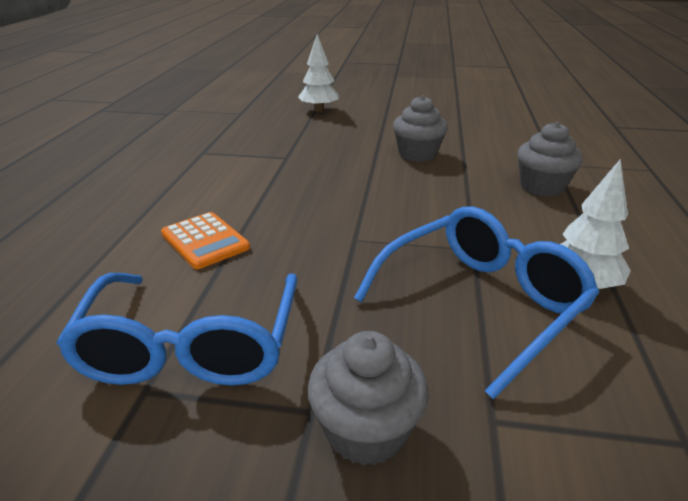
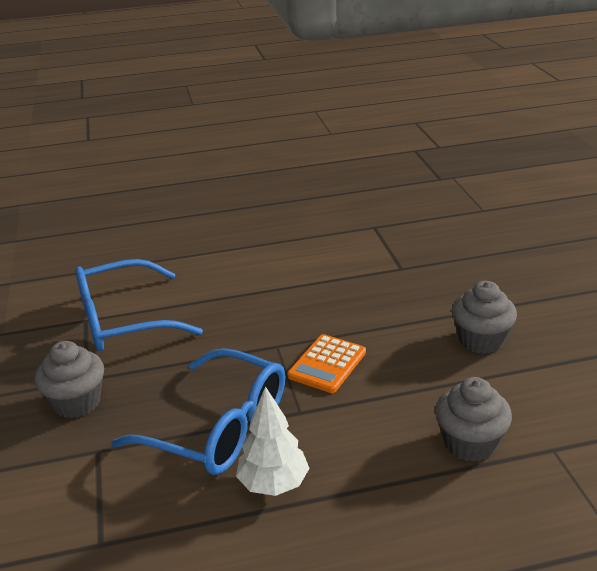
camera: 70 degrees right, 0 degrees up
(205, 241) = (234, 282): orange calculator -> orange calculator (327, 364)
(319, 110) = (543, 247): white tree -> none

